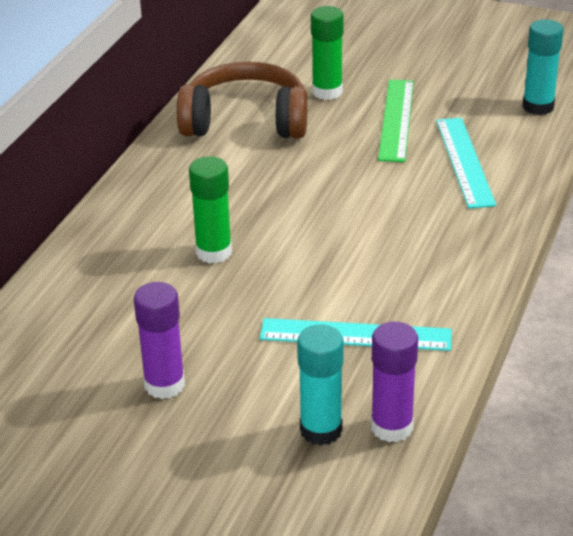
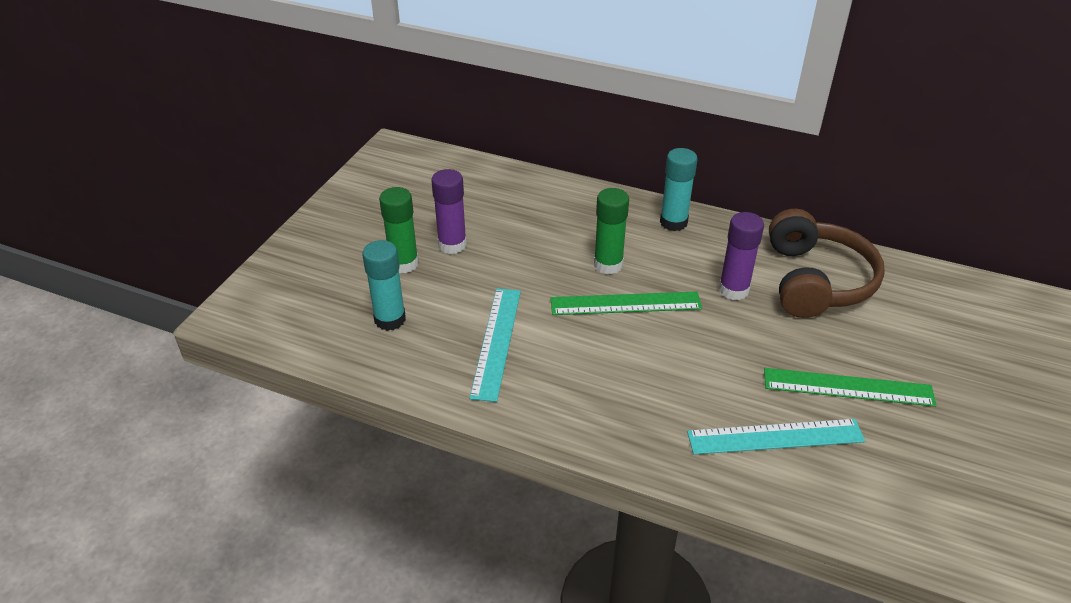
camera: 90 degrees right, 5 degrees up
(284, 241) = (625, 303): none -> green ruler
(327, 92) = (890, 337): green glue stick -> green glue stick (404, 263)
(391, 427) = (384, 357): purple glue stick -> purple glue stick (733, 290)
(538, 107) = (915, 520): turquoise glue stick -> turquoise glue stick (673, 222)

